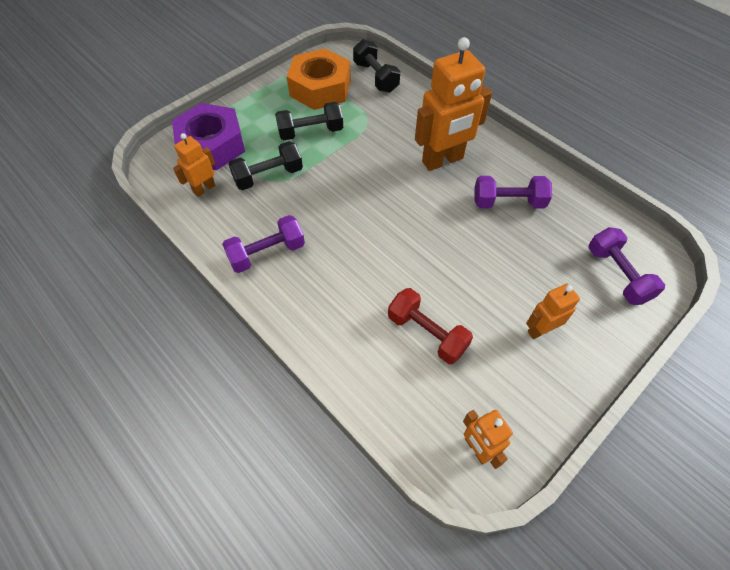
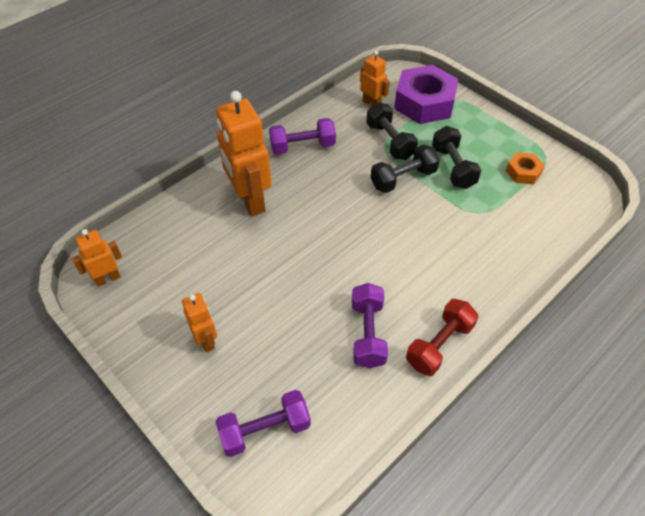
camera: 90 degrees right, 5 degrees down
(267, 253) = (302, 146): purple dumbbell -> purple dumbbell turned 75 degrees counterclockwise
(320, 88) = (523, 172): orange nut -> orange nut, size x0.49
(375, 77) = (555, 219): black dumbbell -> black dumbbell (403, 179)
(427, 333) = (214, 251): red dumbbell -> red dumbbell (439, 345)
(443, 160) = (426, 276): orange robot -> orange robot (249, 201)

